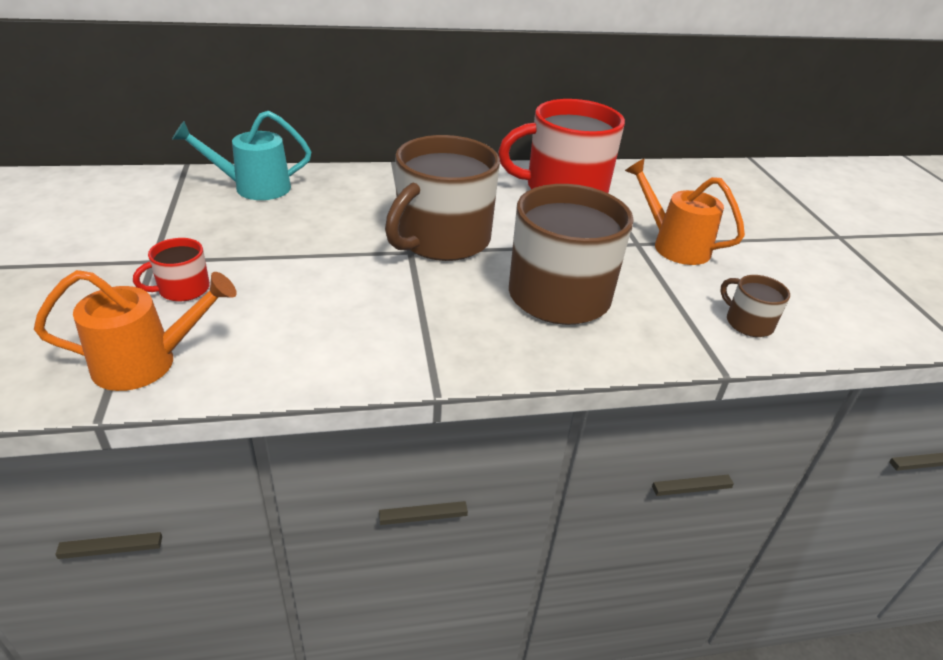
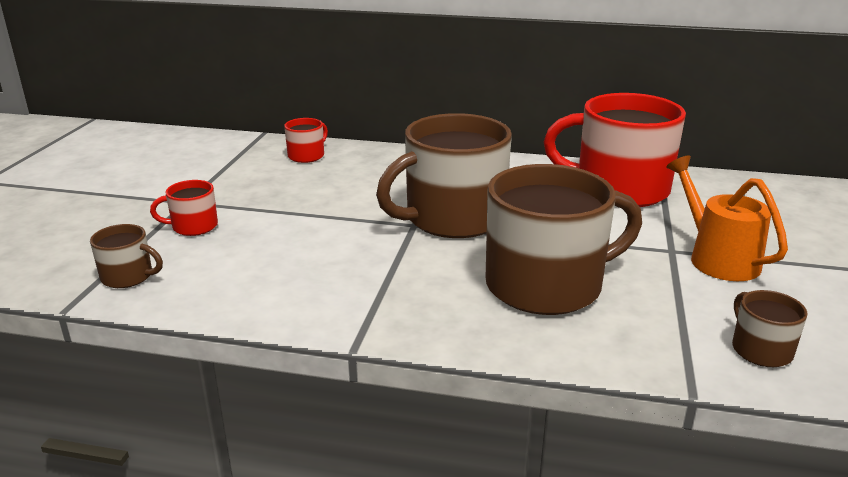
camera: 25 degrees right, 10 degrees down
(148, 362) = (128, 276): orange watering can -> brown mug
(253, 188) = (307, 156): turquoise watering can -> red mug

